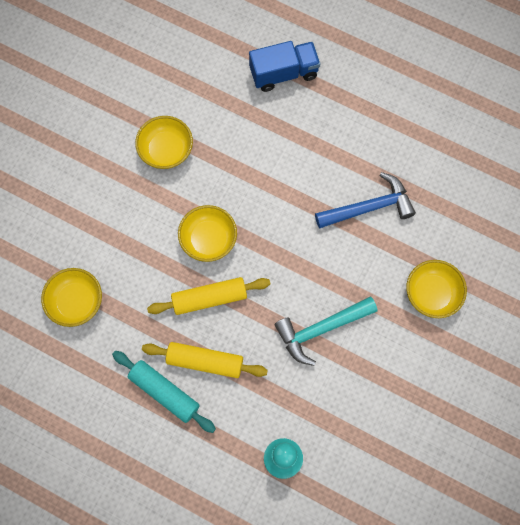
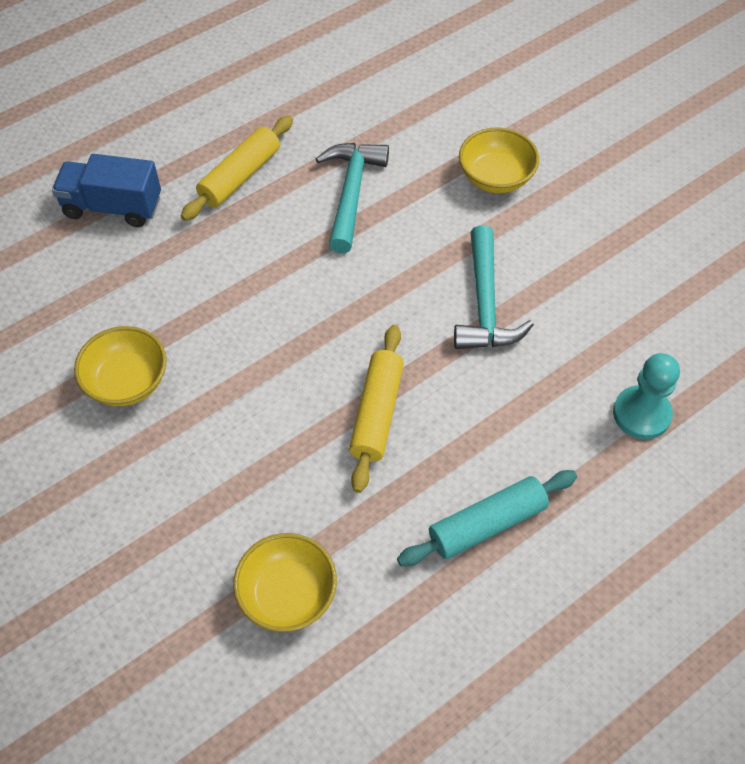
camera: 65 degrees left, 15 degrees down
(205, 361) = (465, 454): yellow rolling pin -> yellow rolling pin (240, 176)
(208, 240) = (291, 381): yellow bowl -> none
(284, 73) = (112, 207): blue truck -> blue truck turned 90 degrees counterclockwise
(369, 207) = (351, 193): blue hammer -> turquoise hammer

